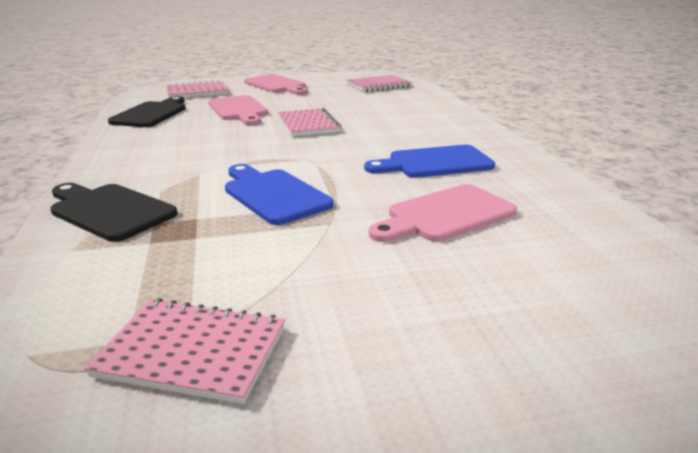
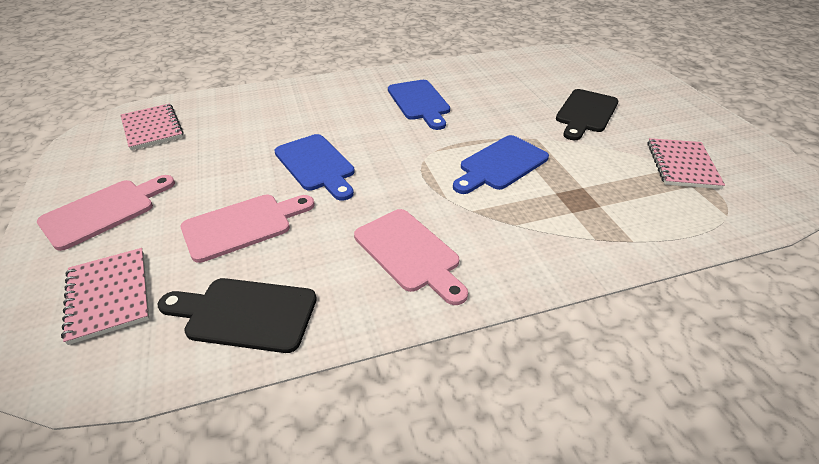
camera: 95 degrees left, 15 degrees up
(109, 211) = (565, 243): black cutting board -> black cutting board (585, 113)
(308, 124) = (316, 165): pink notebook -> blue cutting board
(446, 215) = (506, 102): pink cutting board -> pink cutting board (409, 253)

